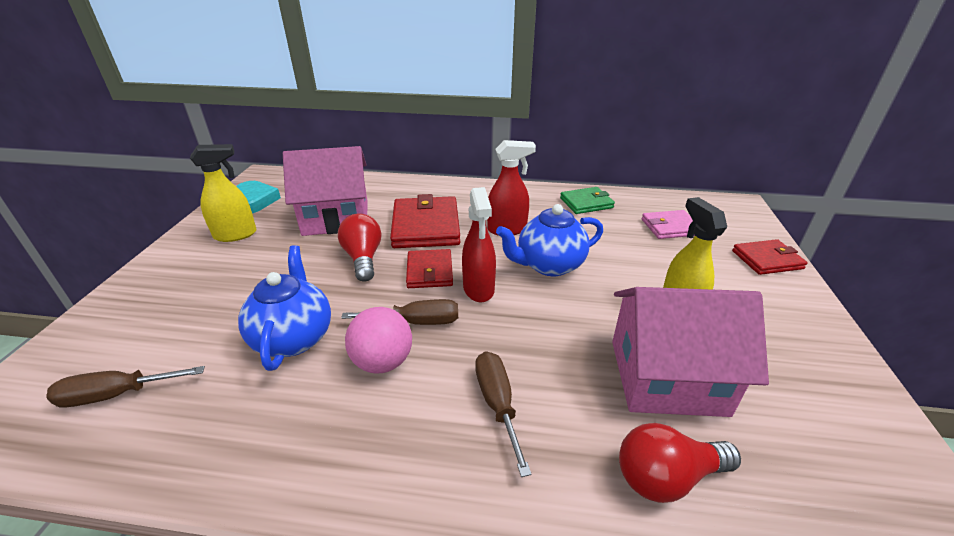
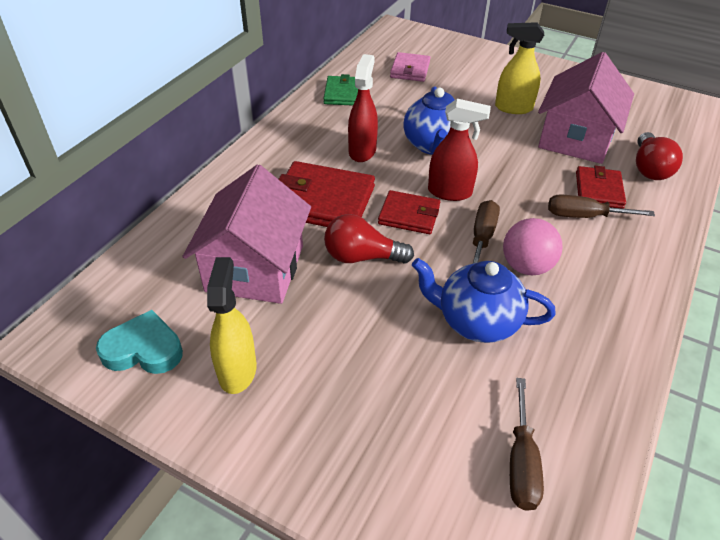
camera: 70 degrees left, 10 degrees up
(767, 260) = (473, 51): red wallet -> red wallet (598, 190)

